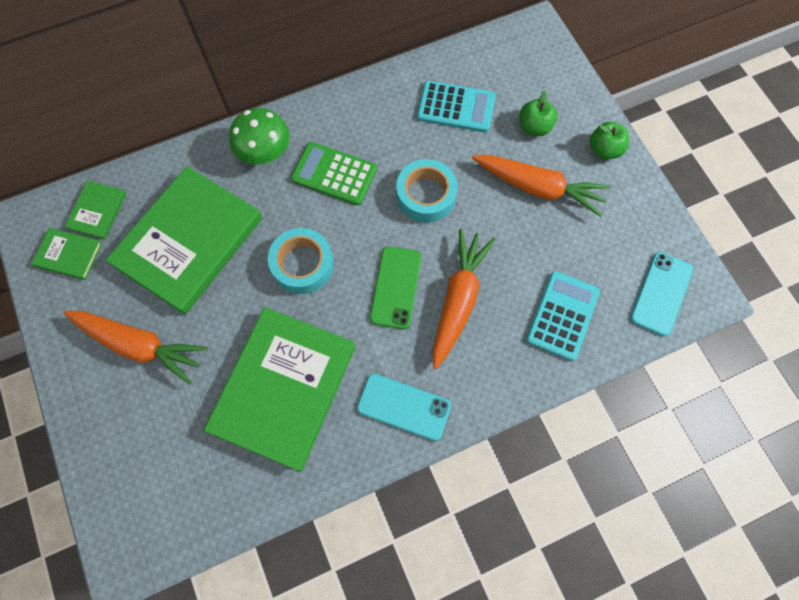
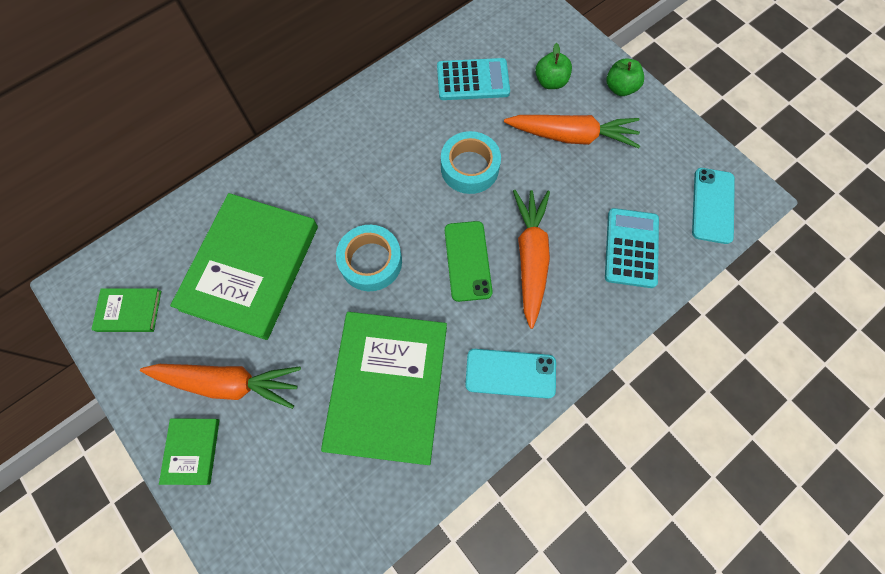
camera: 15 degrees left, 0 degrees up
(97, 211) = (147, 260): green book -> green book (192, 451)
(265, 153) = (302, 164): green mushroom -> none
(334, 174) = (376, 168): green calculator -> none

